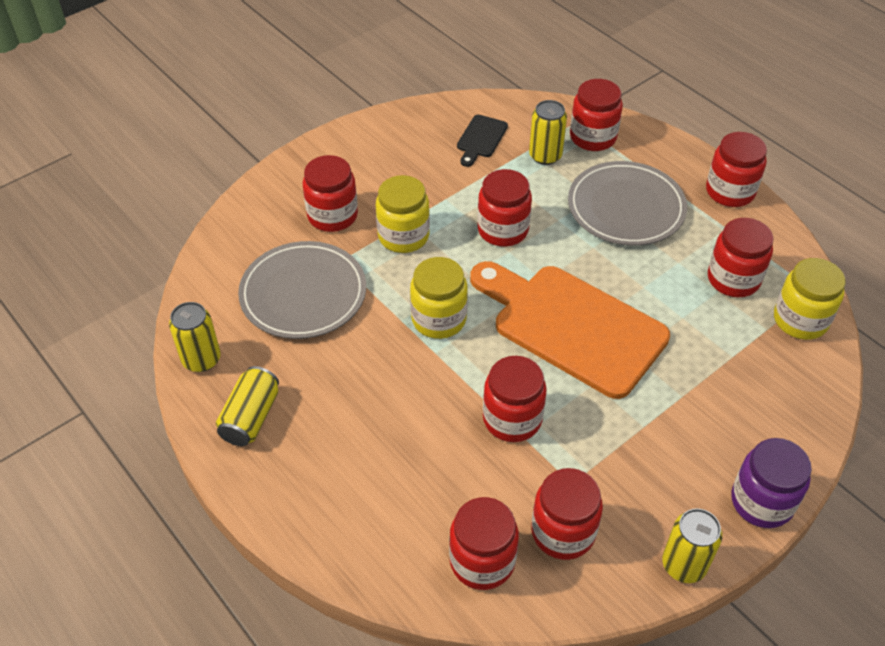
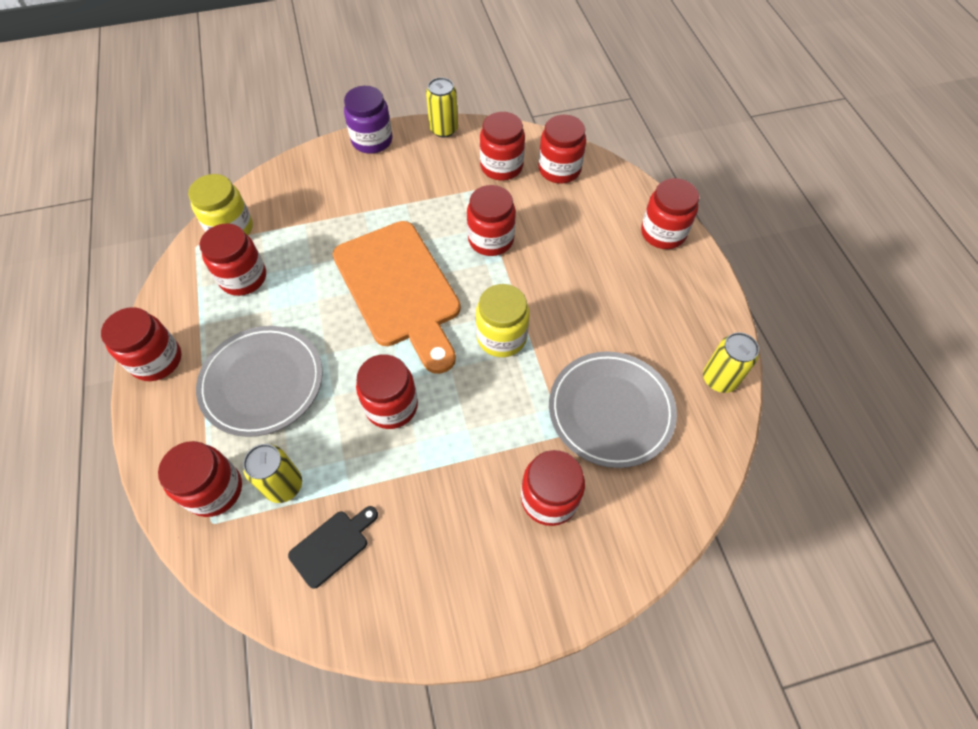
camera: 155 degrees left, 10 degrees up
(251, 417) = (686, 312): yellow can -> none
(304, 513) = (663, 233): none -> red jar
(403, 236) = (489, 439): yellow jar -> none

